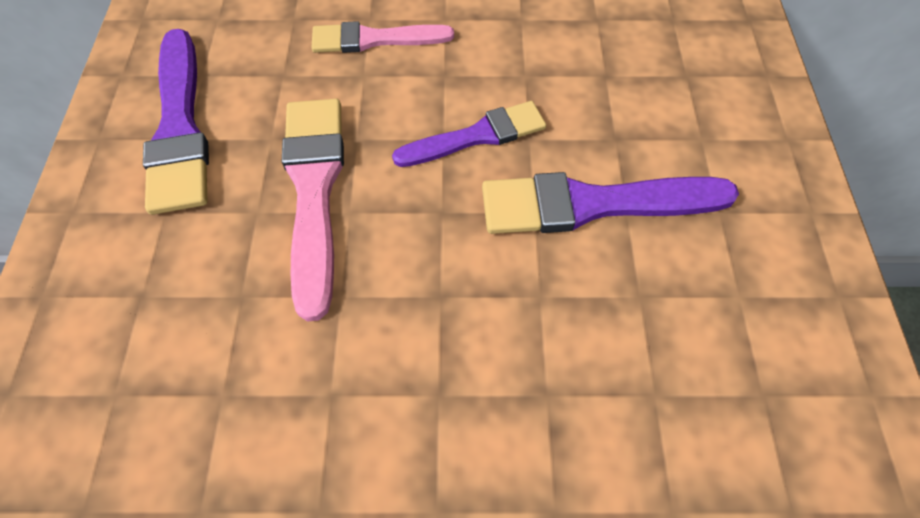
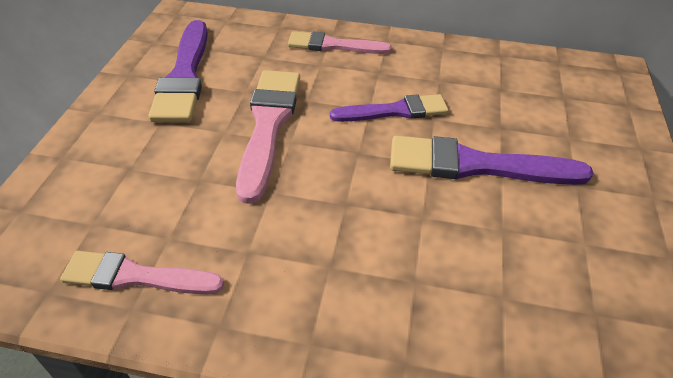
camera: 10 degrees right, 15 degrees down
(194, 463) = (136, 276): none -> pink brush

